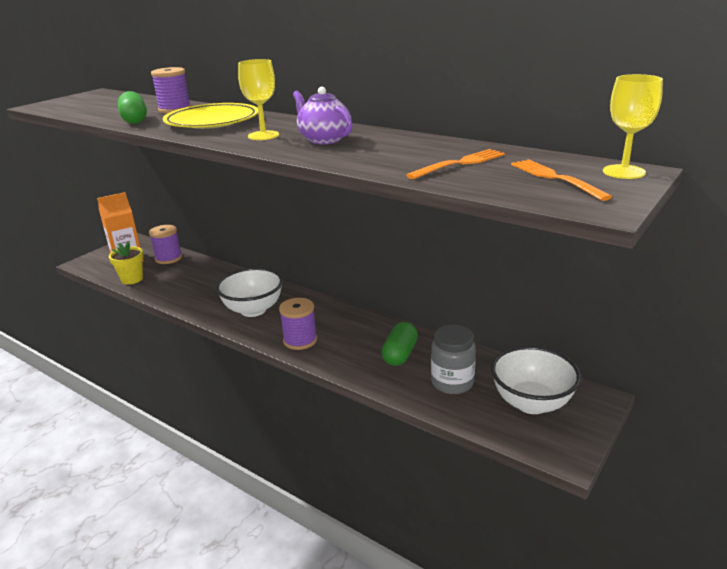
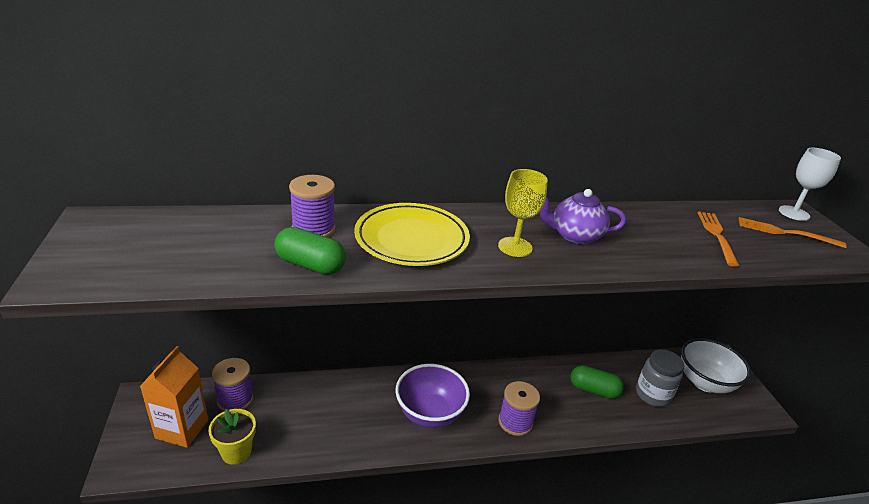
camera: 50 degrees left, 5 degrees up
(253, 310) = (429, 414): white bowl -> purple bowl
(400, 354) = (593, 390): green capsule -> green capsule turned 45 degrees counterclockwise
(623, 172) = (794, 213): yellow goblet -> white goblet

